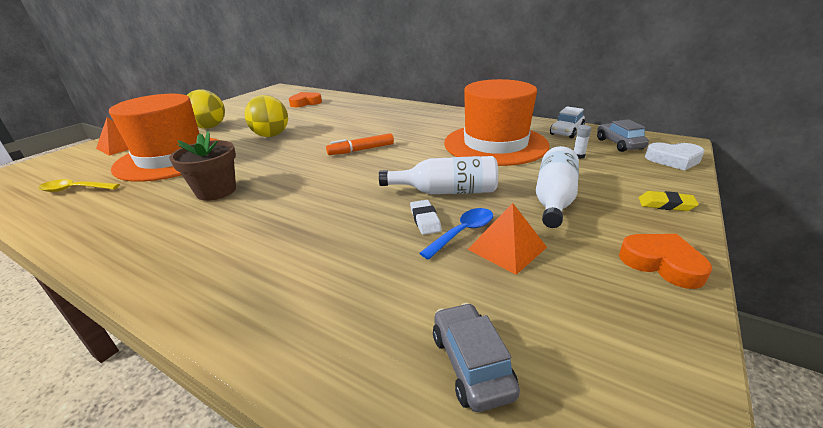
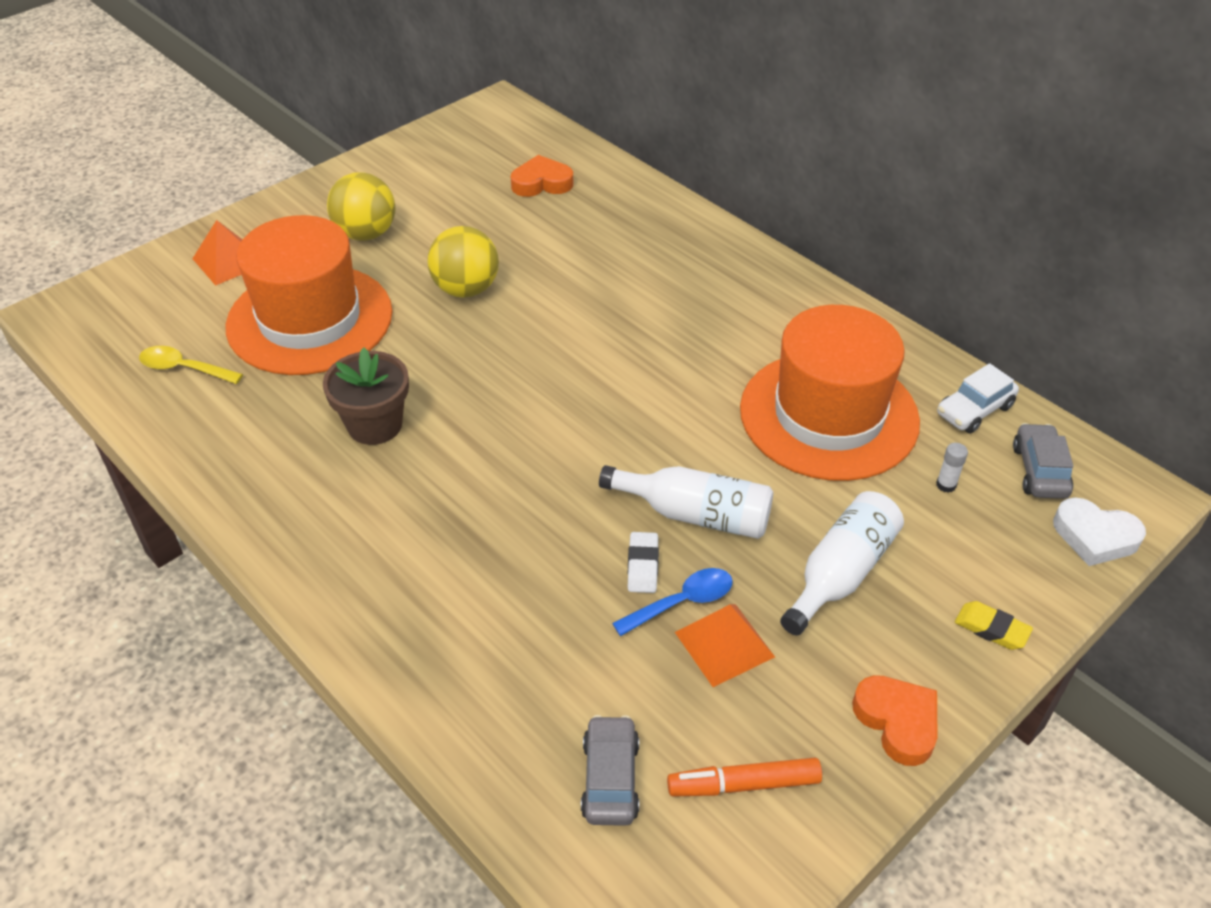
camera: 15 degrees right, 15 degrees up
(361, 150) = (603, 373): orange marker -> orange marker (743, 784)

